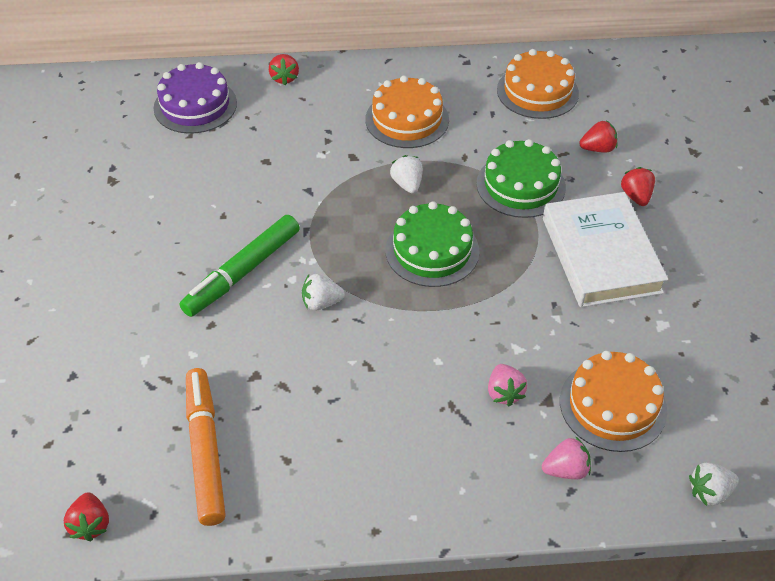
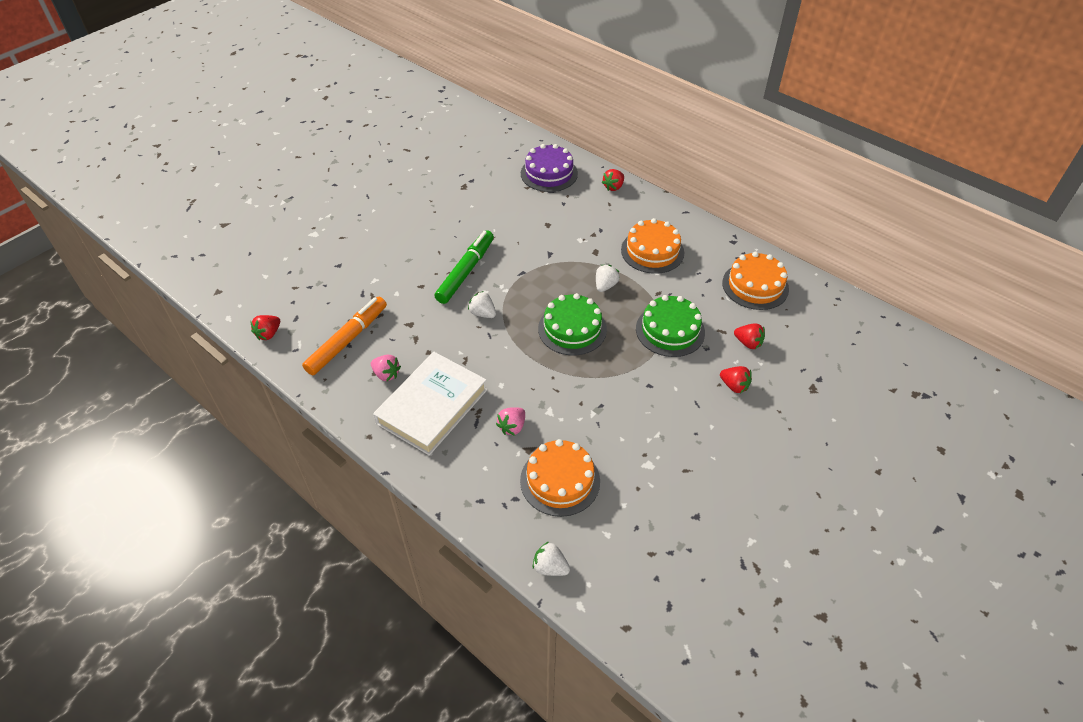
camera: 45 degrees right, 0 degrees up
(242, 272) = (466, 272): green marker -> green marker turned 120 degrees clockwise
(566, 470) = (491, 489): pink strawberry -> pink strawberry (386, 374)
(601, 255) = (665, 401): white book -> white book (432, 406)
(636, 196) = (734, 386): red strawberry -> red strawberry turned 90 degrees clockwise

